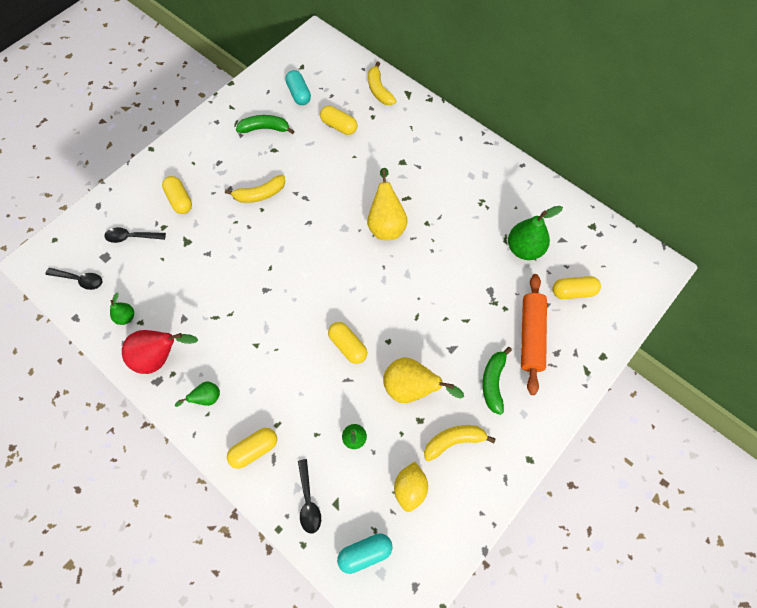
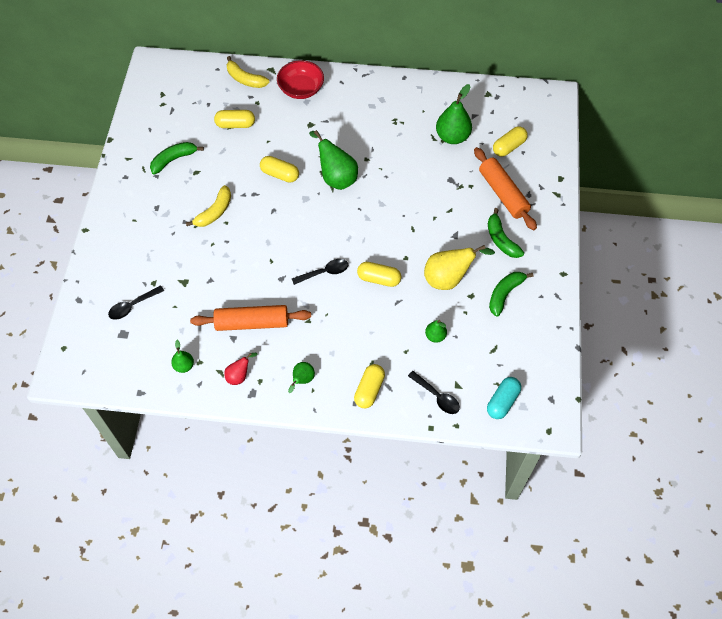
camera: 35 degrees left, 5 degrees down
(80, 280) = (117, 363): black spoon -> black spoon (324, 272)
(160, 357) = (239, 376): red pear -> red pear, size x0.53
(180, 200) = (149, 254): yellow capsule -> yellow capsule (280, 174)
(209, 315) = (252, 323): none -> orange rolling pin
(299, 94) = (179, 117): turquoise capsule -> none
(386, 224) = (336, 177): yellow pear -> green pear
(410, 488) = (500, 342): yellow lemon -> none
(419, 125) = (301, 89): none -> red bowl
(454, 441) = (505, 294): yellow banana -> green banana

